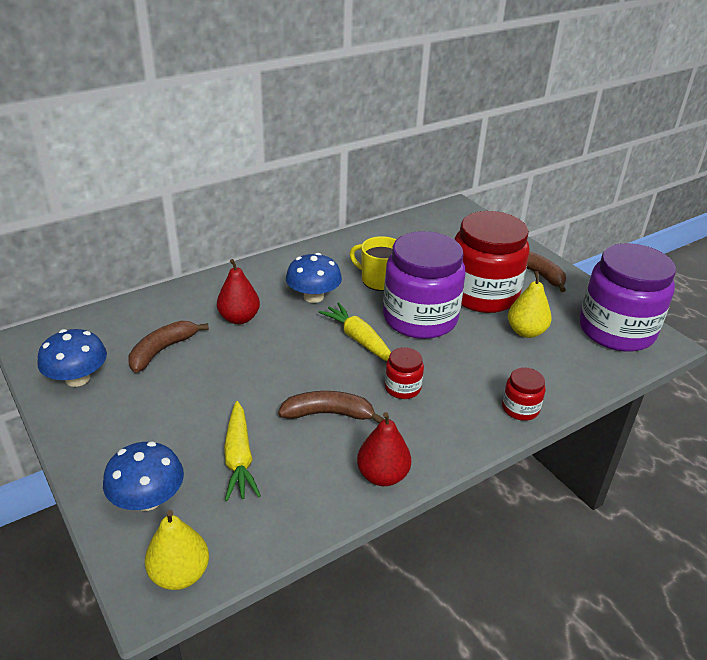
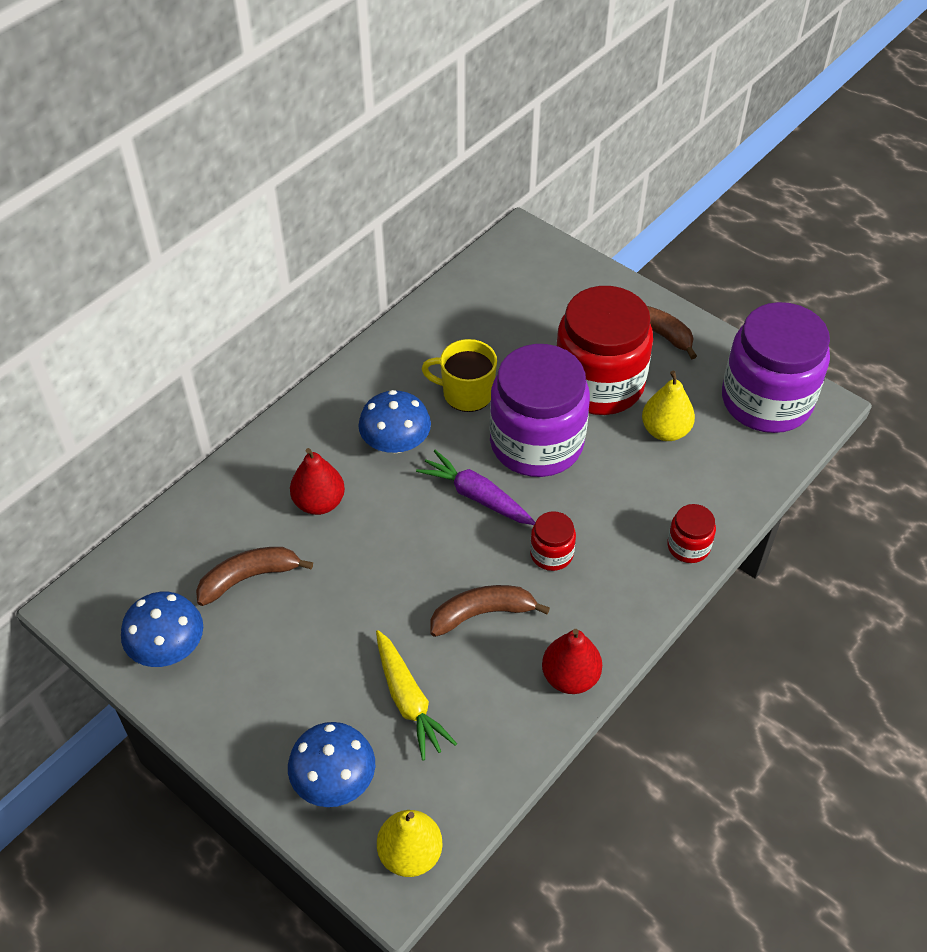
camera: 15 degrees left, 15 degrees up
(162, 350) = (249, 578): brown banana -> brown banana turned 45 degrees clockwise
(359, 339) = (476, 496): yellow carrot -> purple carrot

